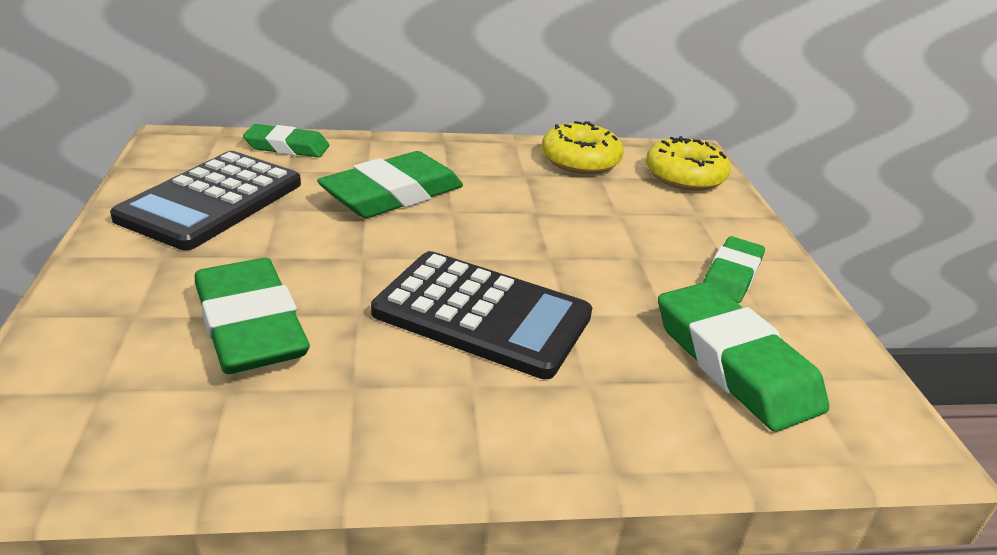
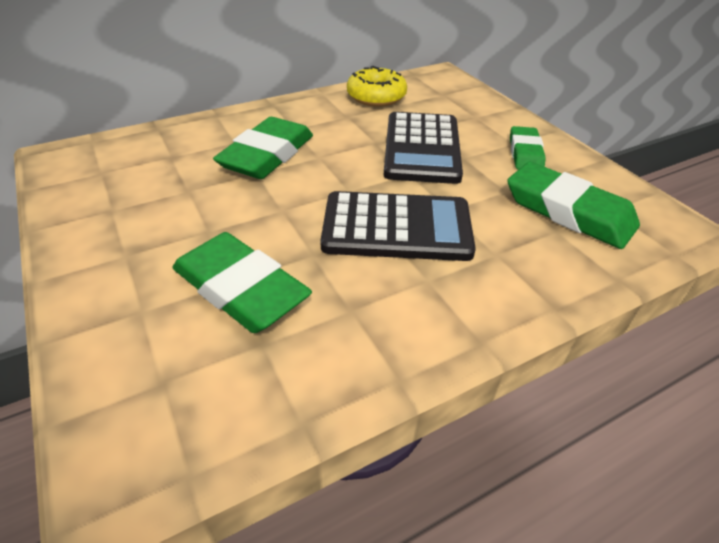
camera: 20 degrees left, 10 degrees up
(211, 201) = (130, 198): black calculator -> black calculator (422, 148)
(287, 147) = (157, 138): green eraser -> none
(684, 176) = (449, 92): yellow donut -> none

